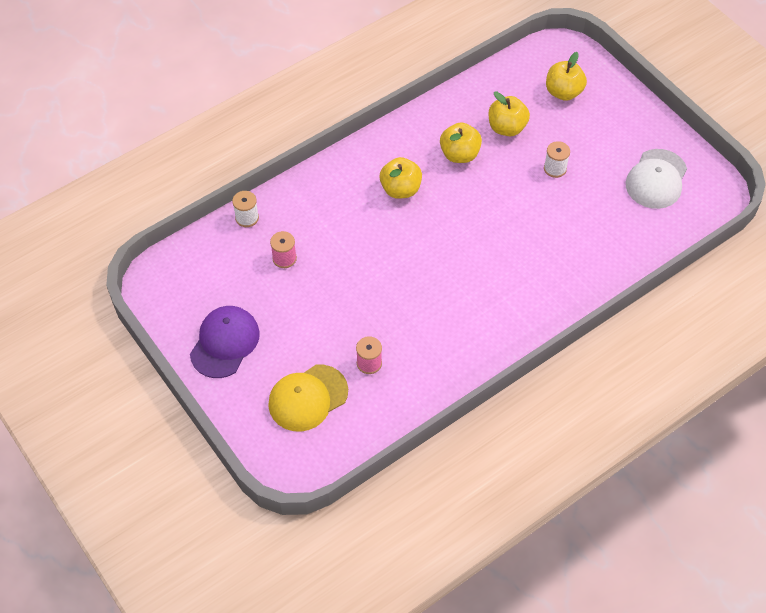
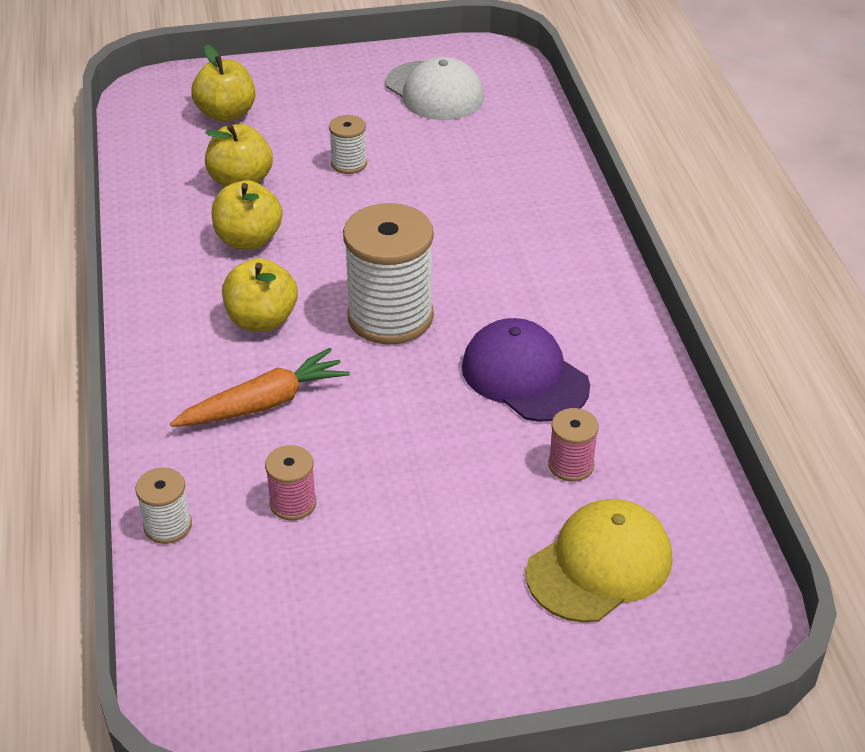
camera: 65 degrees left, 15 degrees down
(225, 343) = (420, 647): purple cap -> purple cap (524, 376)
(308, 398) = (599, 565): yellow cap -> yellow cap turned 120 degrees counterclockwise
(342, 217) = (264, 403): none -> orange carrot
(435, 242) = (390, 317): none -> white spool

